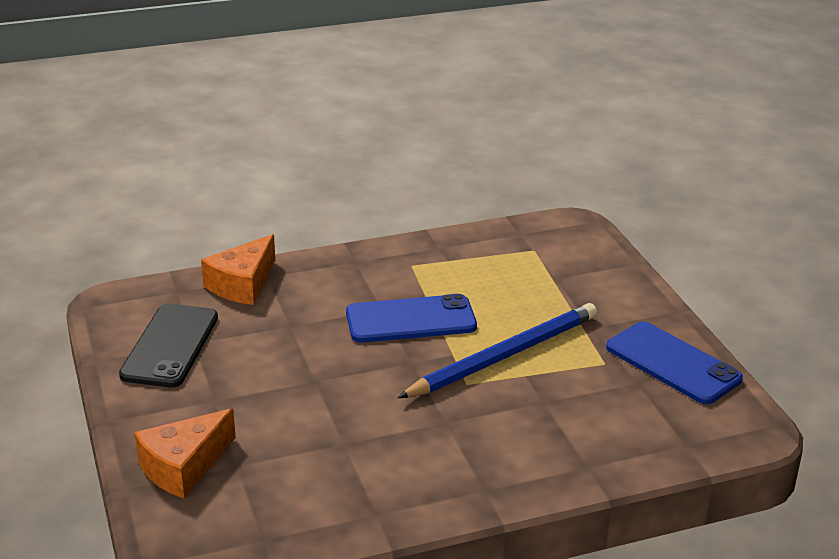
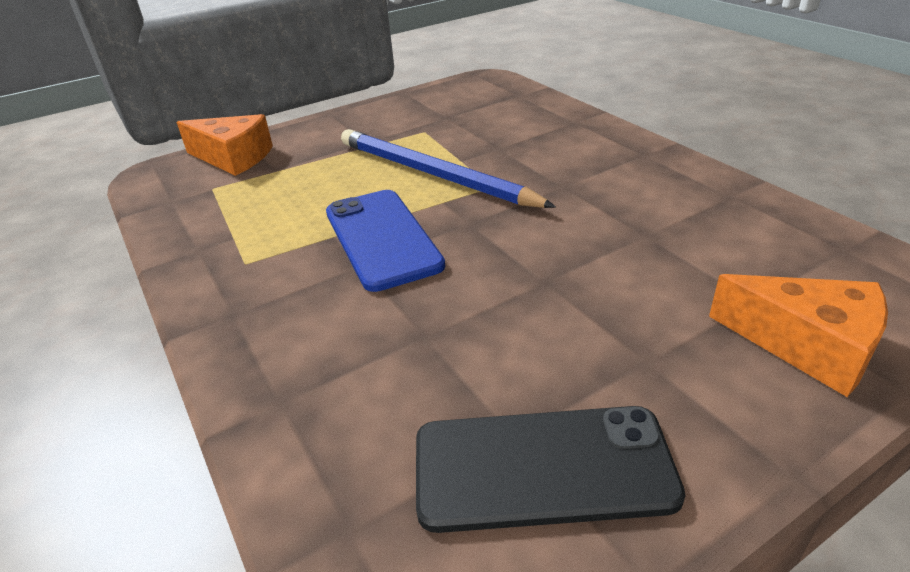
camera: 100 degrees left, 5 degrees up
(242, 284) = (313, 427): orange cheese -> orange cheese (234, 157)
(673, 363) = (412, 108): blue phone -> none

